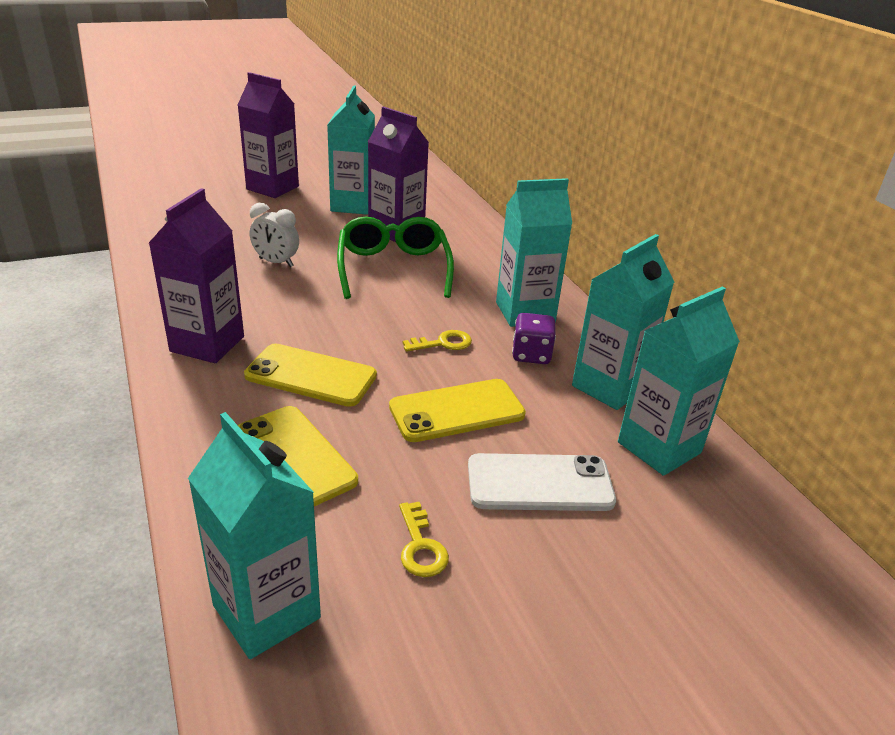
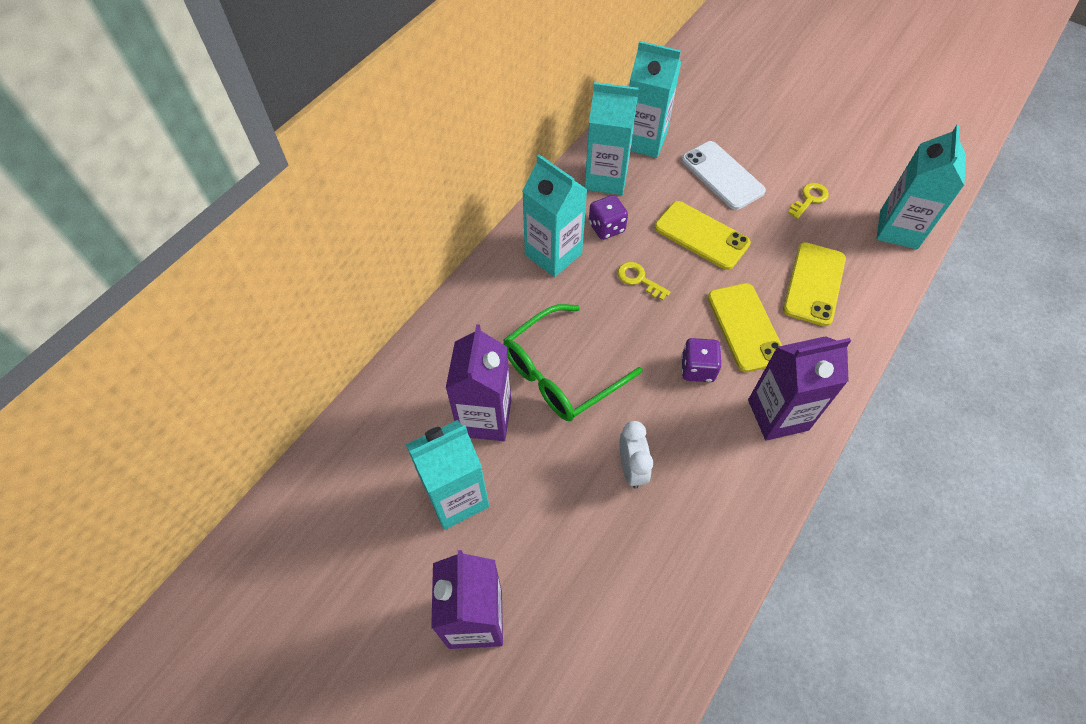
camera: 120 degrees left, 25 degrees up
(309, 327) = (697, 369): none -> purple dice

